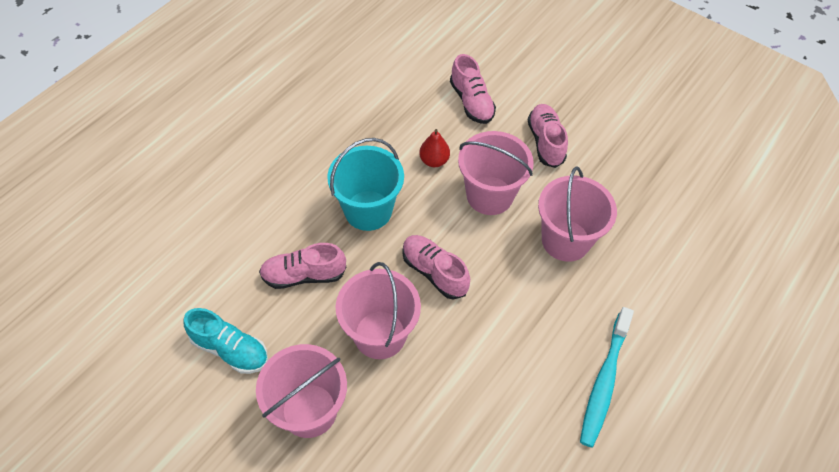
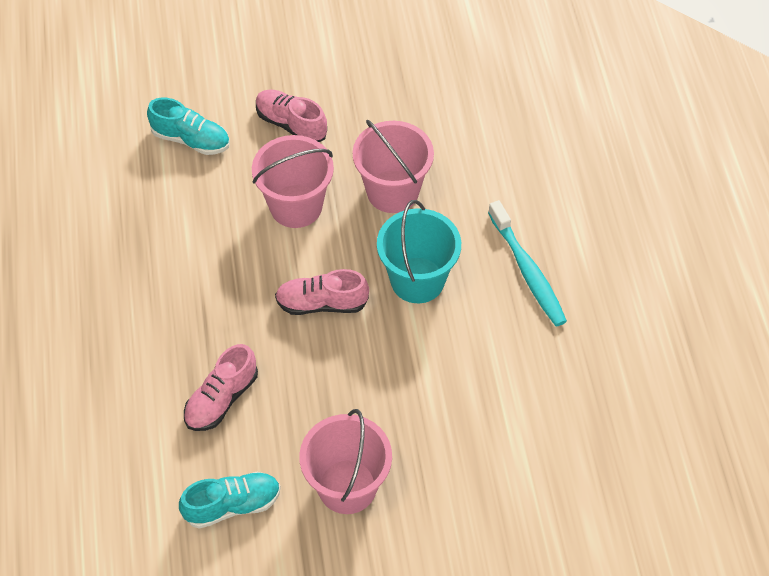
camera: 45 degrees left, 0 degrees up
(368, 210) = (212, 303): turquoise bucket -> turquoise bucket (417, 280)
(380, 334) = (335, 386): pink bucket -> none
(434, 161) = (218, 216): red pear -> none
(471, 102) = (191, 139): pink shoe -> turquoise shoe

